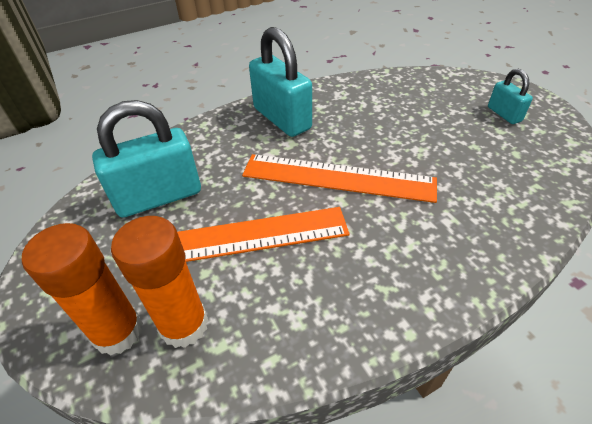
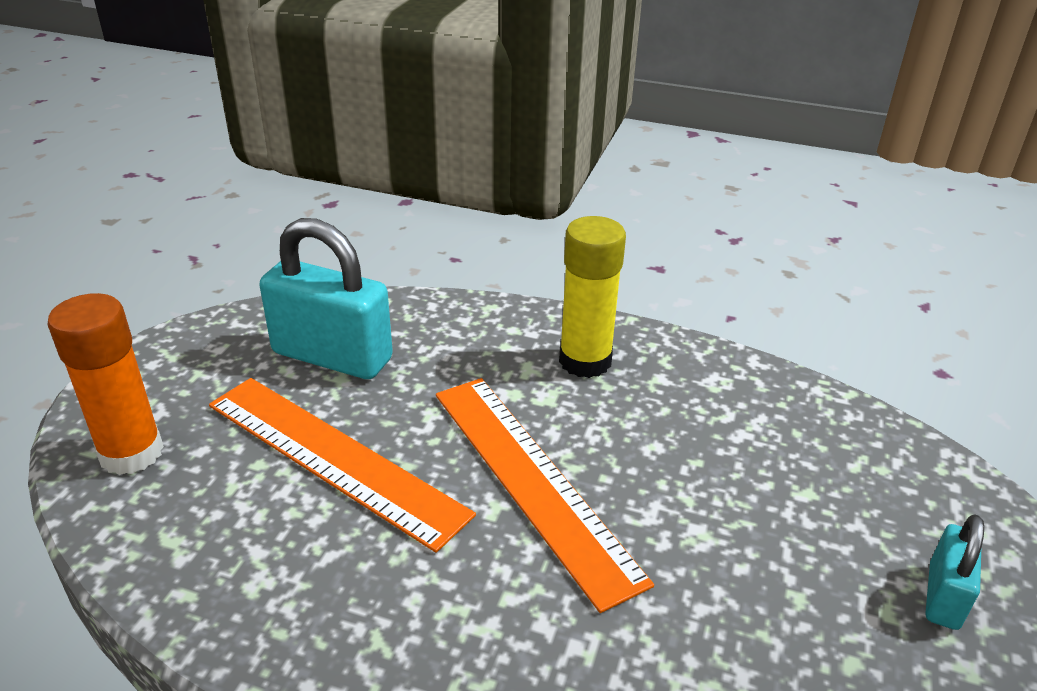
camera: 45 degrees right, 10 degrees down
(184, 325) = (176, 494): orange glue stick -> none
(282, 118) = (585, 361): turquoise padlock -> yellow glue stick

